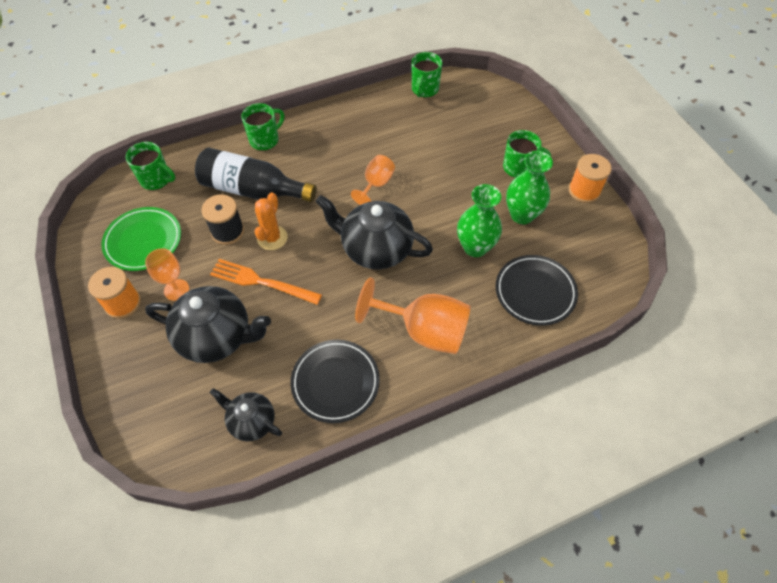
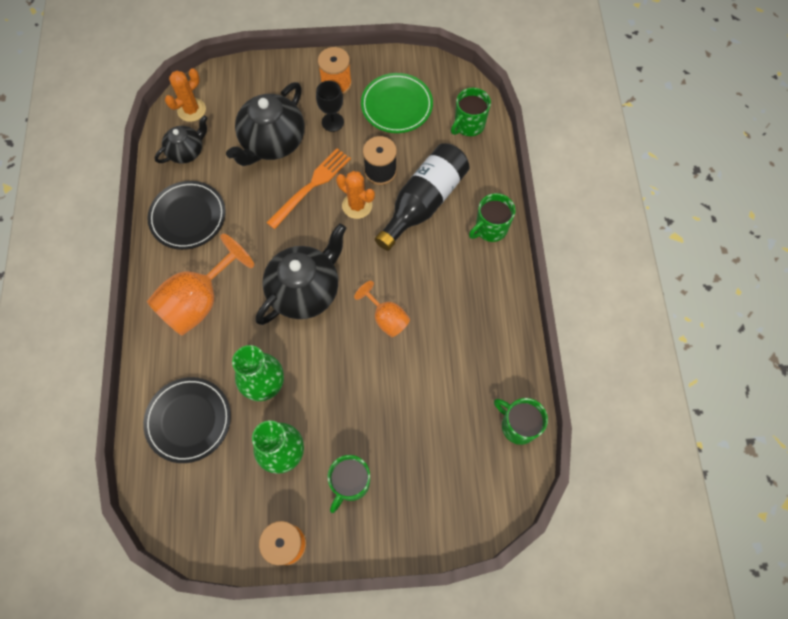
camera: 110 degrees right, 10 degrees up
(176, 290) = (332, 122): orange goblet -> black goblet
(190, 443) = (191, 110): none -> orange cactus
(265, 140) = (490, 229): green mug -> green mug turned 75 degrees clockwise

